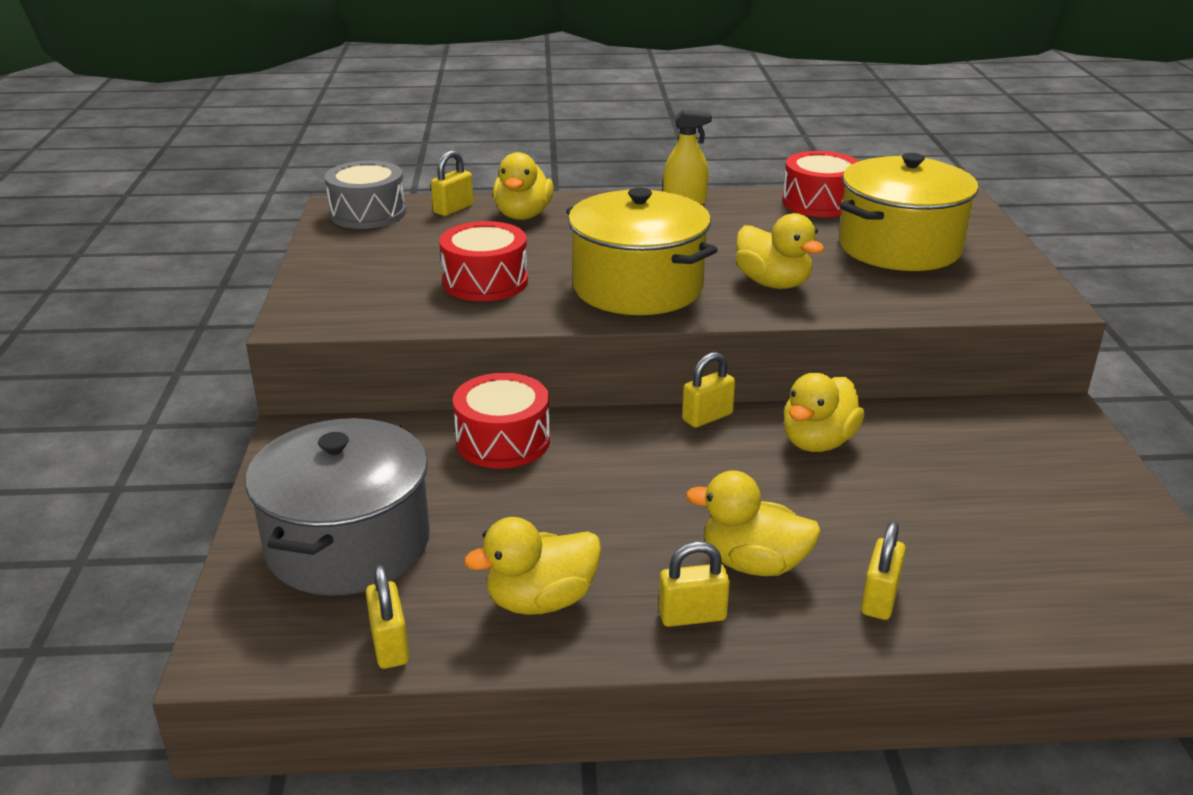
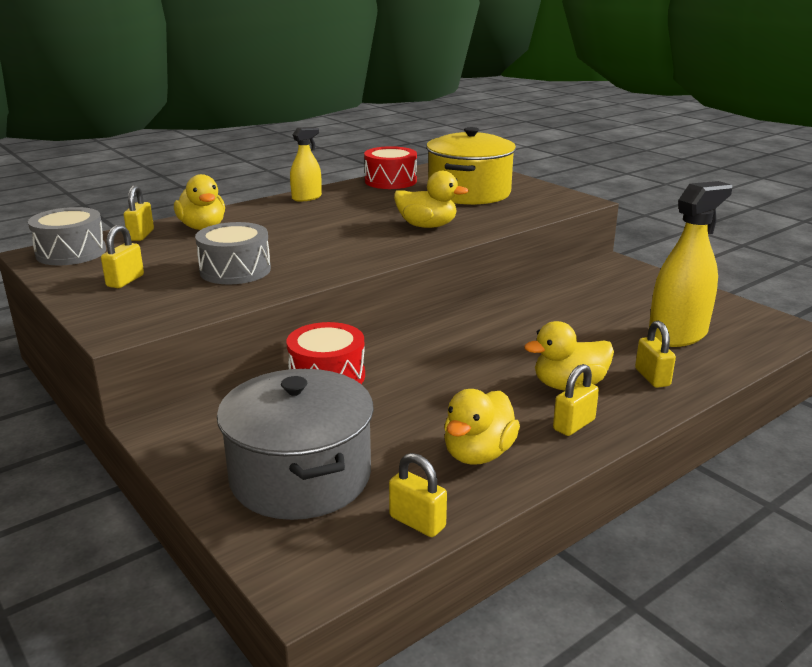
camera: 35 degrees left, 5 degrees down
(485, 282) = (235, 270): red drum -> grey drum
(637, 287) = (347, 248): yellow pot -> none
(707, 417) = (439, 321): yellow padlock -> yellow padlock (125, 281)
(818, 442) = (518, 314): yellow duck -> none
(1004, 554) = (677, 335): none -> yellow spray bottle

